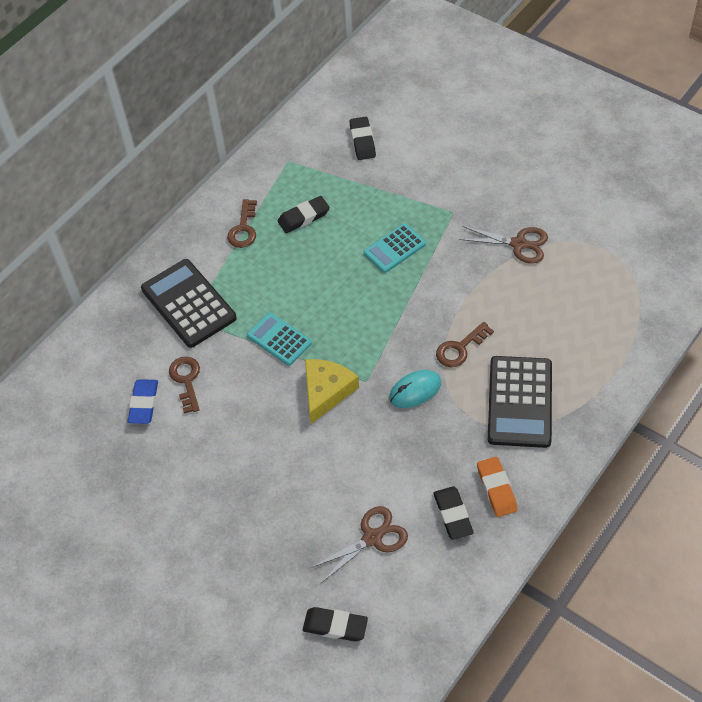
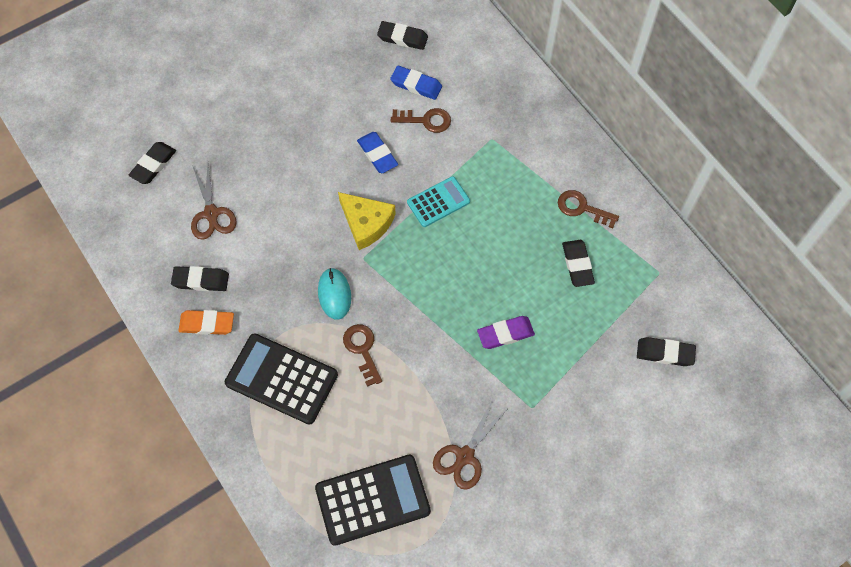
camera: 105 degrees right, 10 degrees up
(84, 437) = (402, 38): none -> black eraser
(188, 303) = (509, 141): black calculator -> black calculator (372, 500)
(243, 409) = (377, 154): none -> blue eraser
(394, 248) = (505, 334): turquoise calculator -> purple eraser

